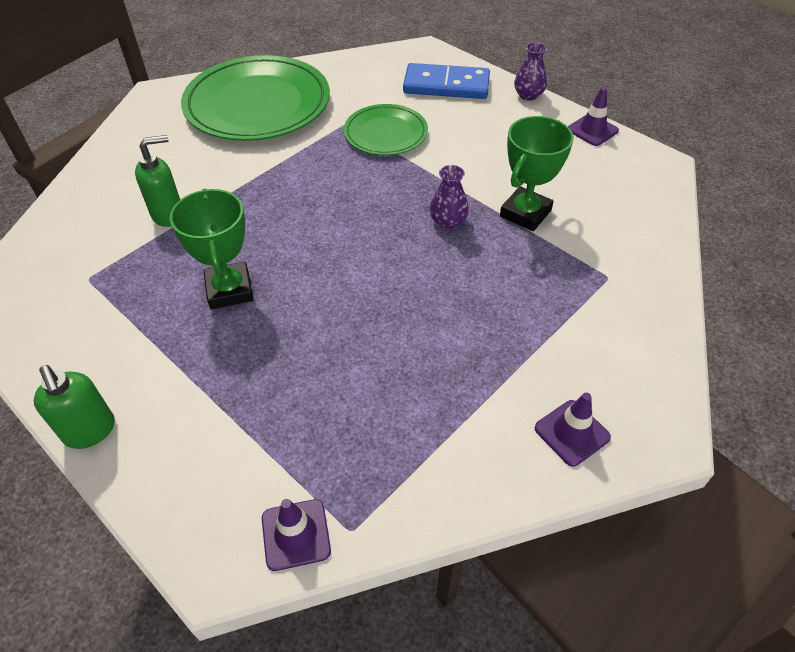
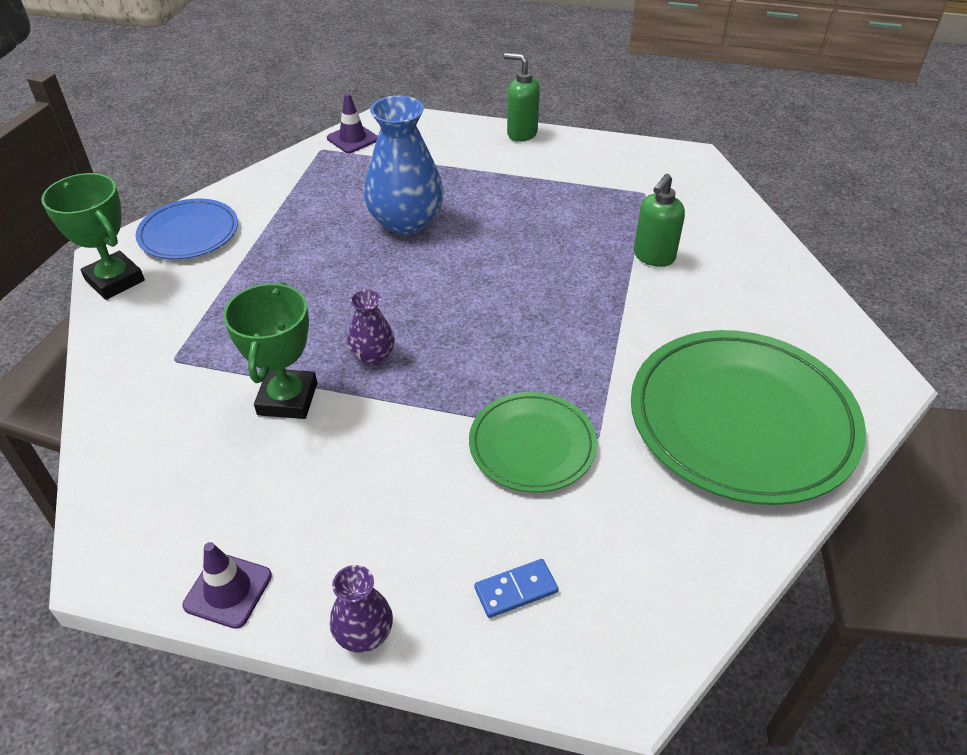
camera: 150 degrees right, 5 degrees down
(229, 290) = (525, 224): green trophy -> green trophy (115, 280)
(333, 344) = (406, 221): none -> blue vase
(446, 85) = (516, 590): blue domino -> blue domino, size x0.49
(572, 433) = (189, 233): purple traffic cone -> blue plate

